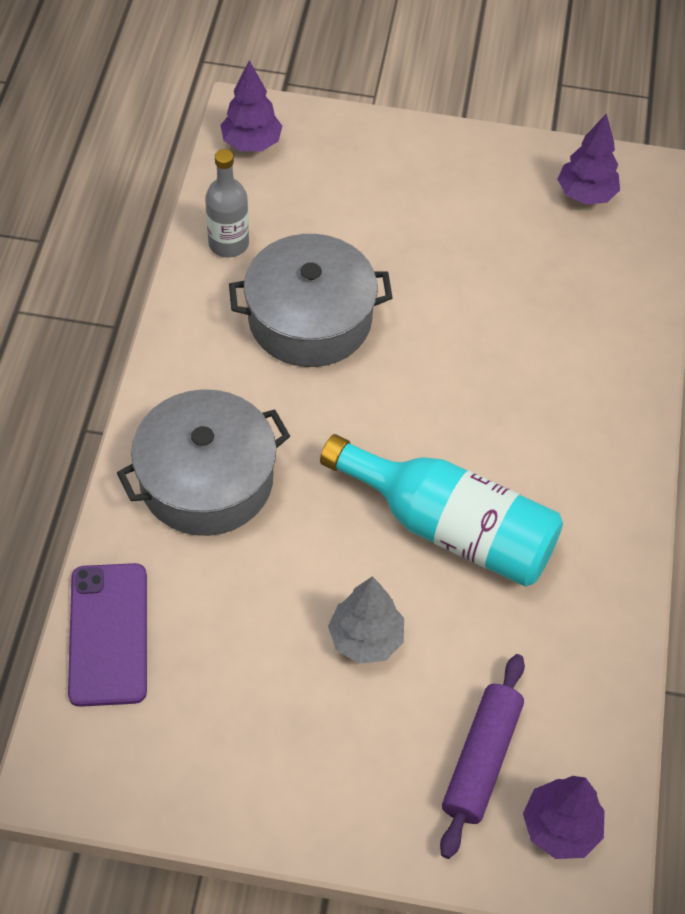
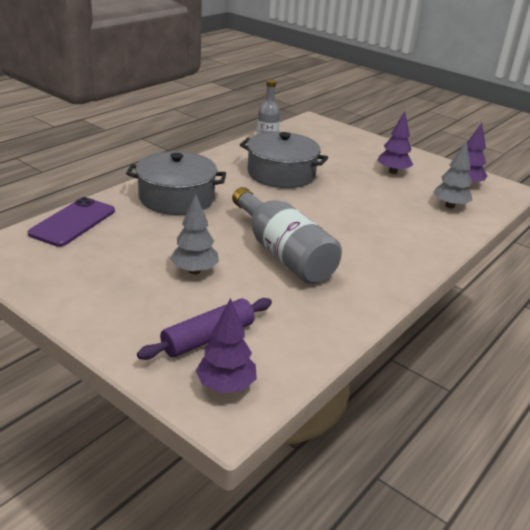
camera: 30 degrees right, 25 degrees down
(251, 144) = (307, 127): purple tree -> purple tree (393, 172)
(450, 528) = (283, 253): turquoise bottle -> grey bottle
(595, 271) = (449, 206): none -> grey tree

